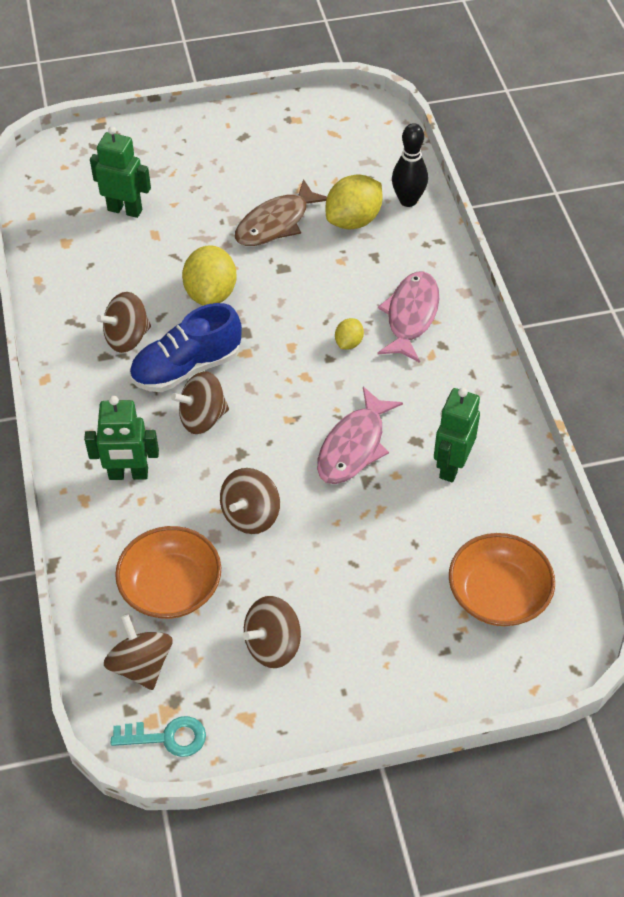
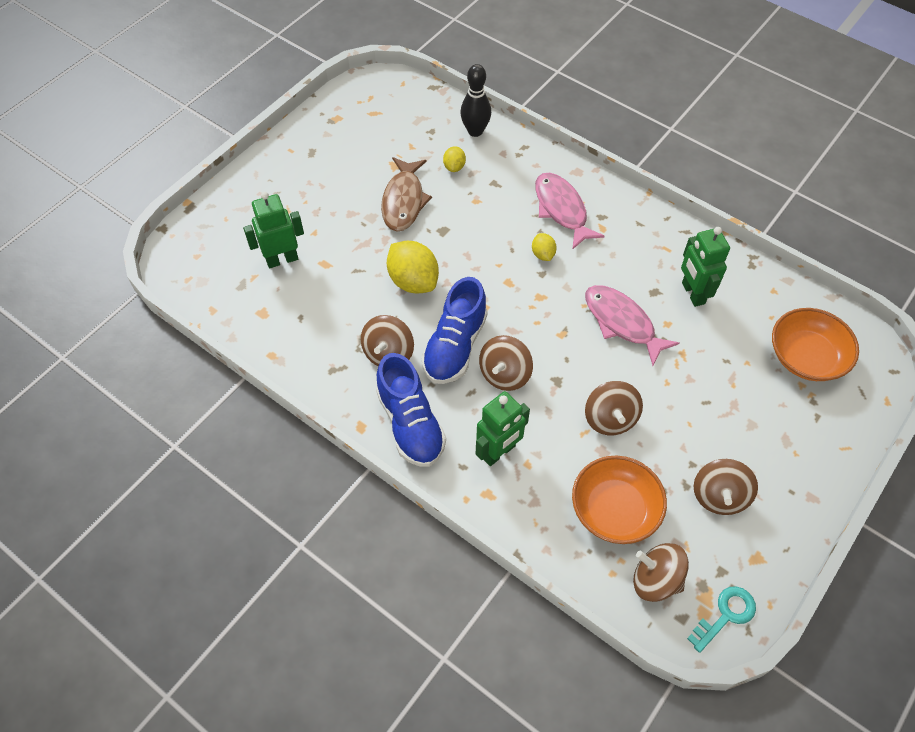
camera: 40 degrees left, 5 degrees up
(84, 403) = (410, 424): none -> blue shoe
(353, 220) = (454, 167): yellow lemon -> yellow lemon, size x0.51
(354, 446) = (622, 323): pink fish -> pink fish turned 150 degrees clockwise

